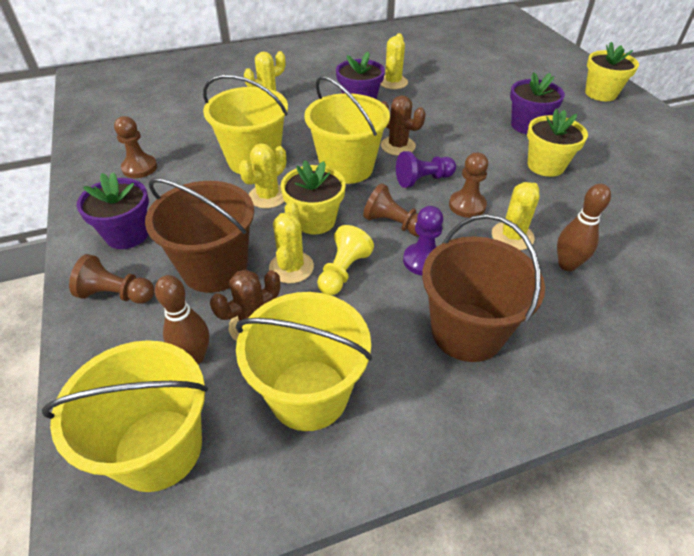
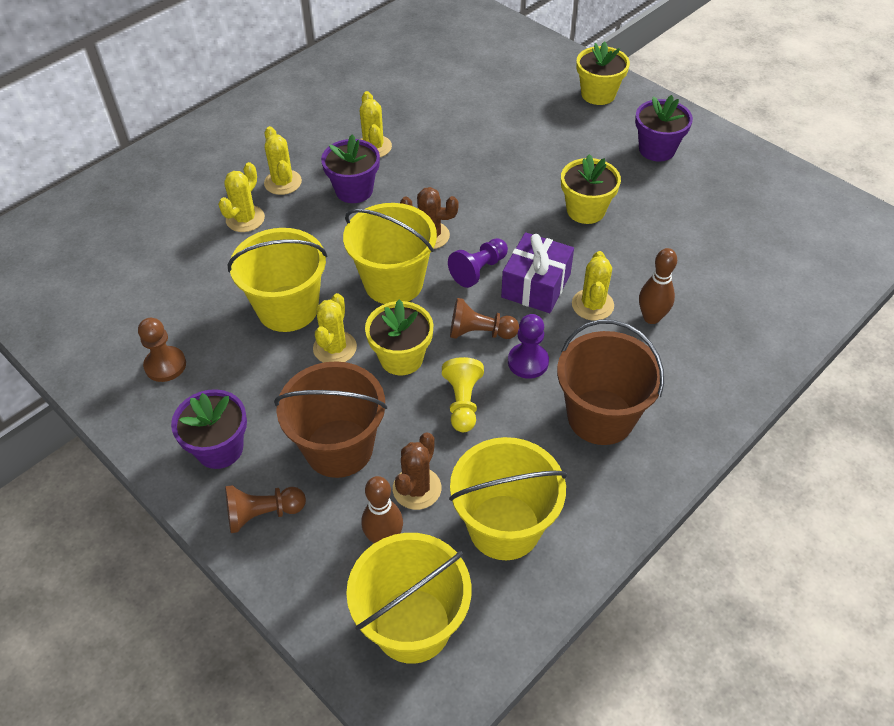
camera: 25 degrees left, 5 degrees up
(291, 267) = (412, 417): yellow cactus -> yellow cactus (283, 182)
(467, 205) = (536, 285): brown pawn -> purple gift
(527, 125) = (546, 163): purple flower pot -> purple flower pot (657, 149)

